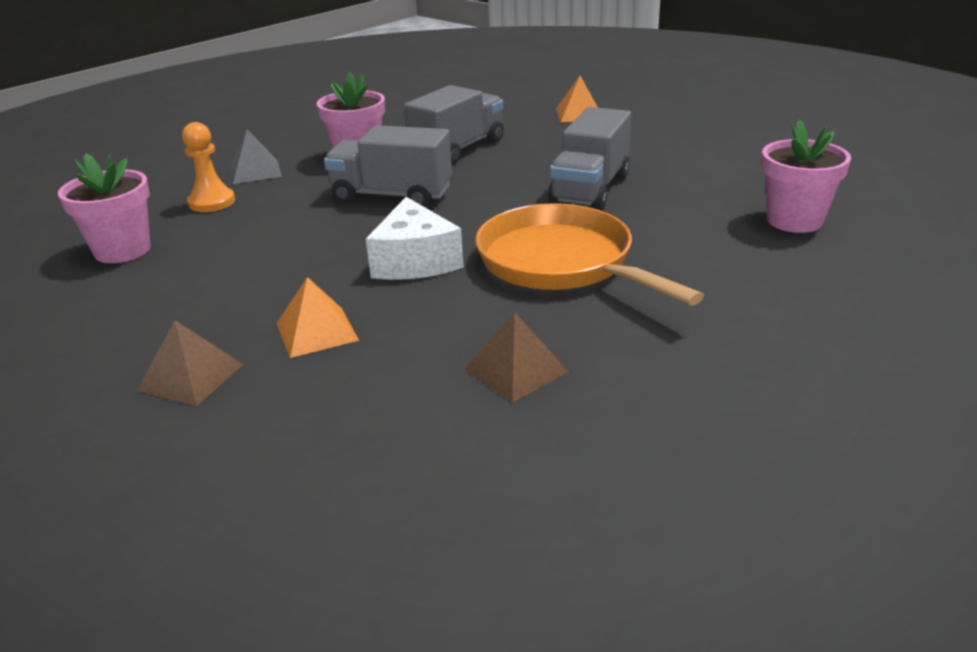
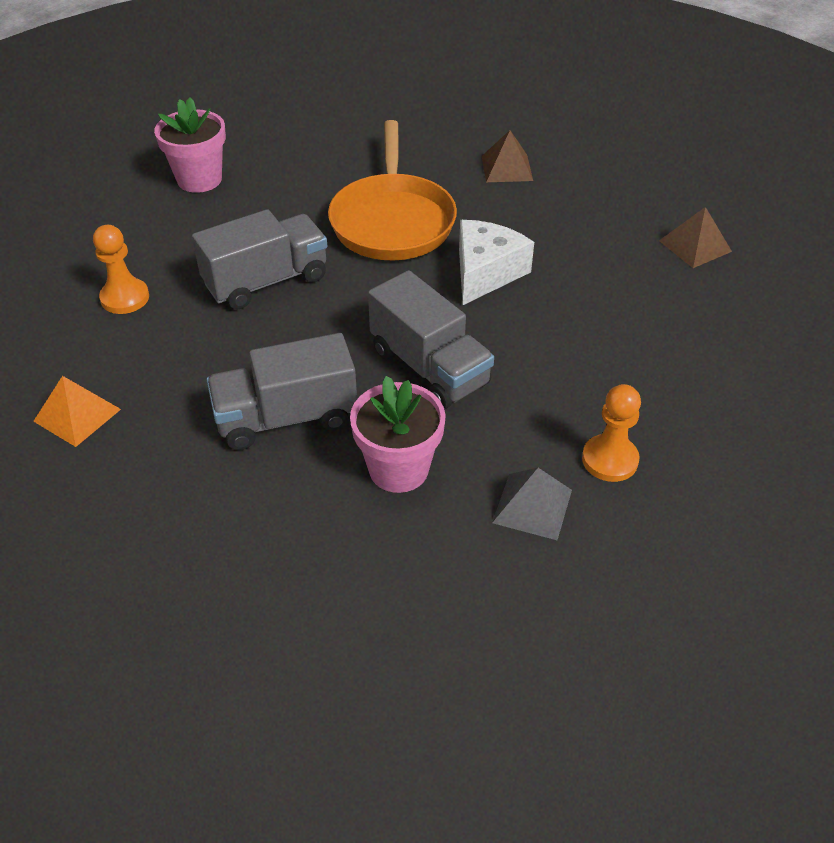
camera: 145 degrees left, 15 degrees up
(122, 250) = (723, 416): pink flower pot -> none
(317, 331) = (599, 243): orange pyramid -> none
(665, 150) = (125, 298): none -> orange pawn

